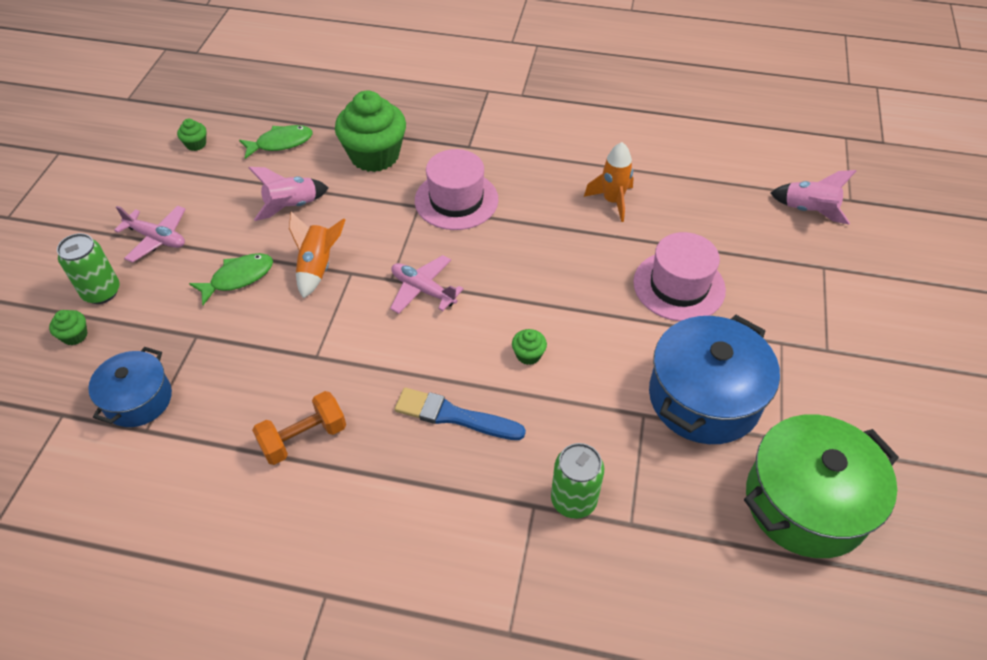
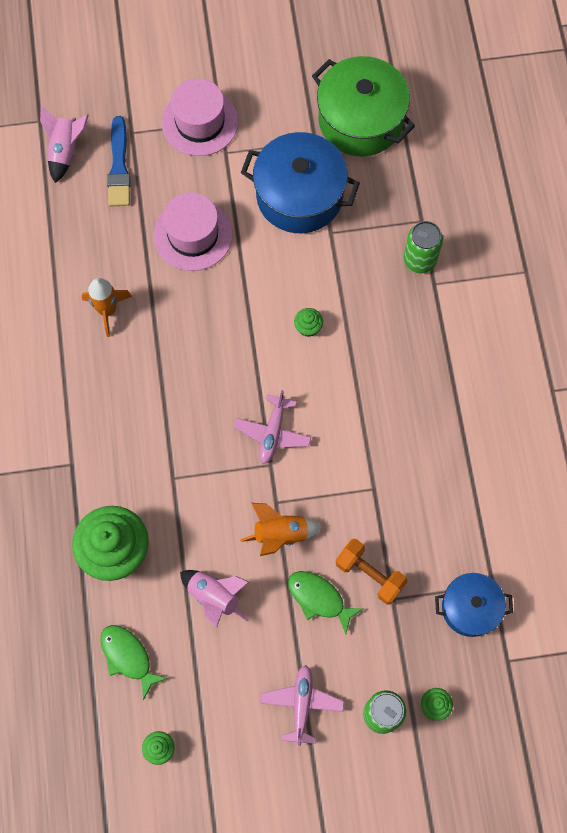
camera: 110 degrees left, 20 degrees up
(303, 438) = (449, 461): orange dumbbell -> orange dumbbell (370, 574)
(454, 416) = (385, 361): blue brush -> blue brush (119, 166)
(456, 200) = (153, 447): pink hat -> pink hat (200, 122)

